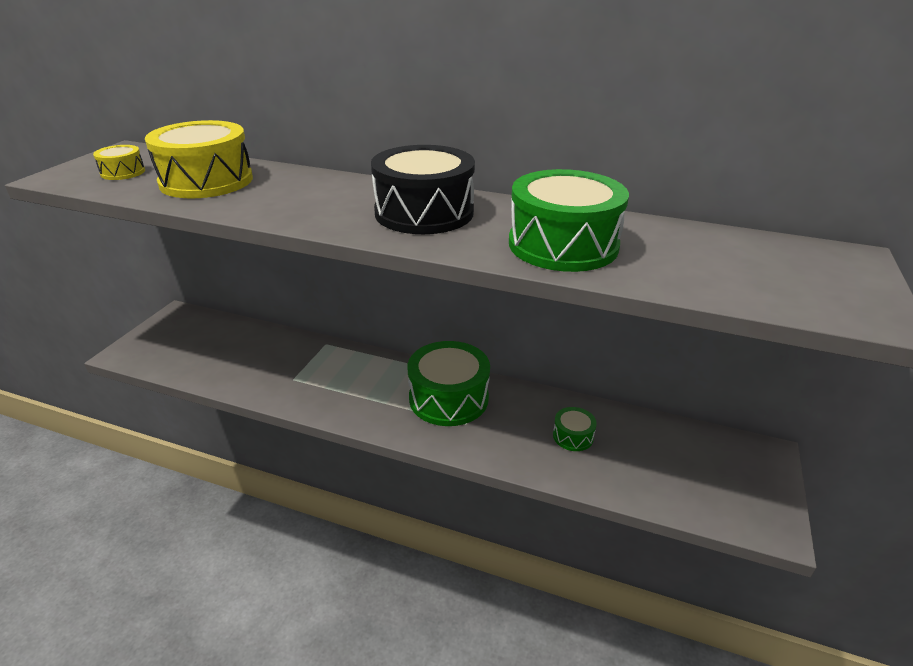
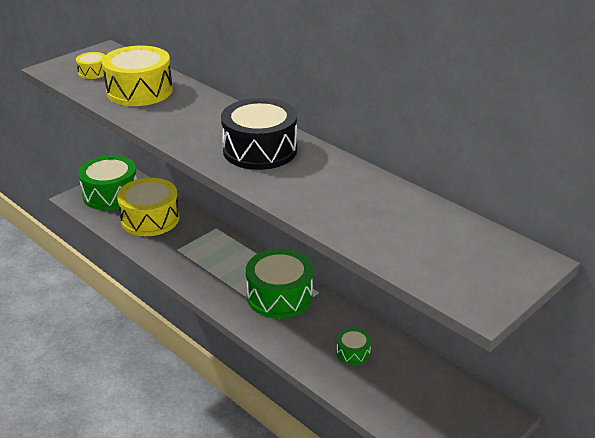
camera: 25 degrees right, 0 degrees up
(238, 353) = (150, 219): none -> yellow drum
(563, 245) = (328, 199): green drum -> green drum (111, 194)

